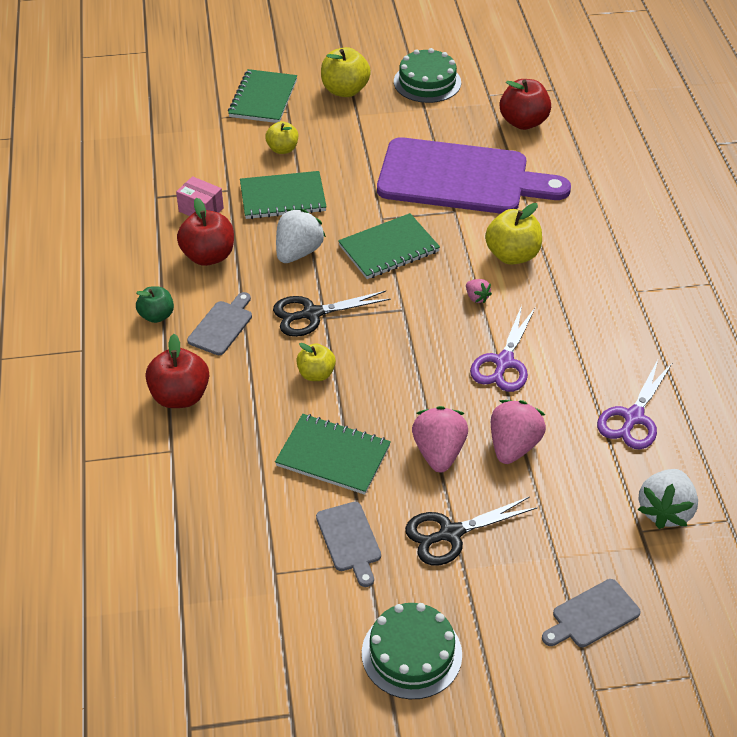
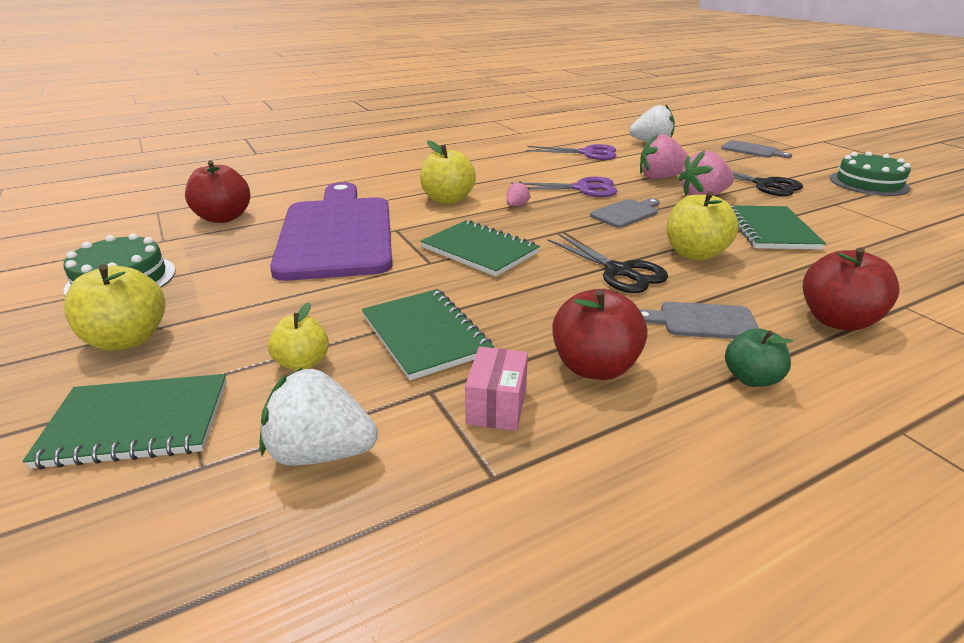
camera: 110 degrees left, 15 degrees down
(298, 252) = (528, 300): white strawberry -> white strawberry (321, 452)
(316, 374) = (694, 254): yellow apple -> yellow apple, size x1.58
(349, 540) = (831, 211): grey cutting board -> grey cutting board (626, 213)

